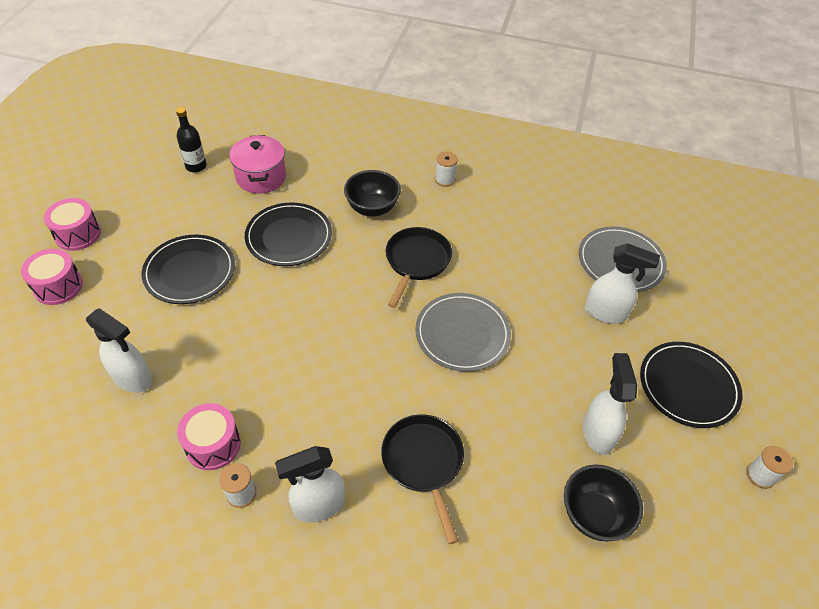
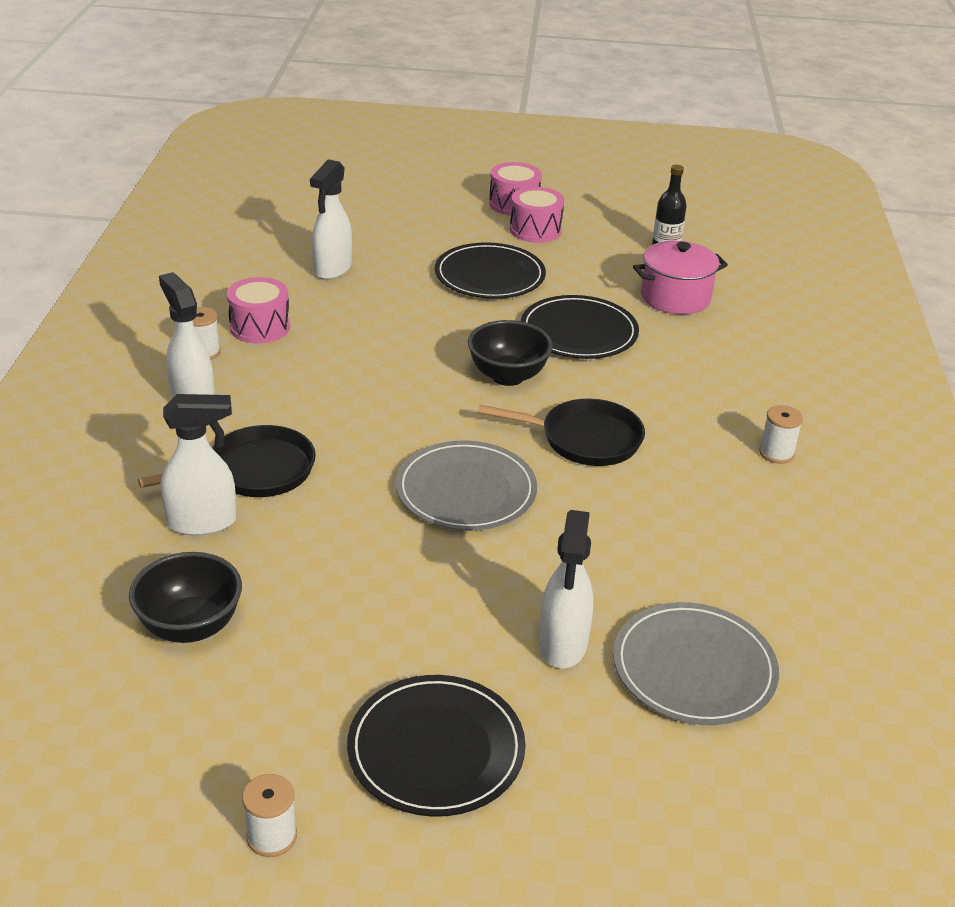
camera: 80 degrees right, 15 degrees down
(58, 286) = (437, 209): pink drum -> pink drum (535, 230)
(372, 208) = (670, 391): black bowl -> black bowl (508, 376)
(597, 433) = (323, 632): white spray bottle -> white spray bottle (203, 522)

